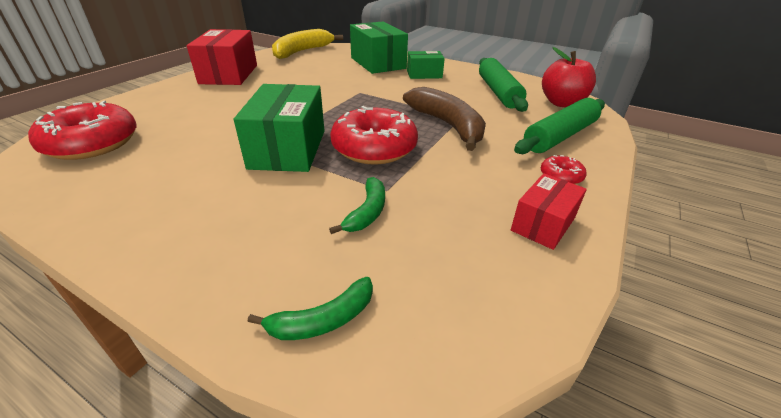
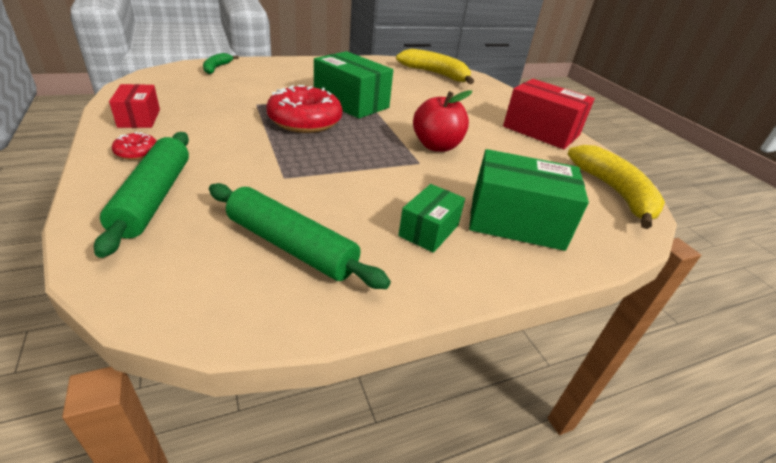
camera: 125 degrees right, 0 degrees up
(92, 143) = (435, 74): red donut -> yellow banana
(367, 212) = (250, 93): green banana -> none
(447, 125) = (282, 161): brown banana -> none
(562, 103) = (176, 272): red apple -> red apple (436, 146)

